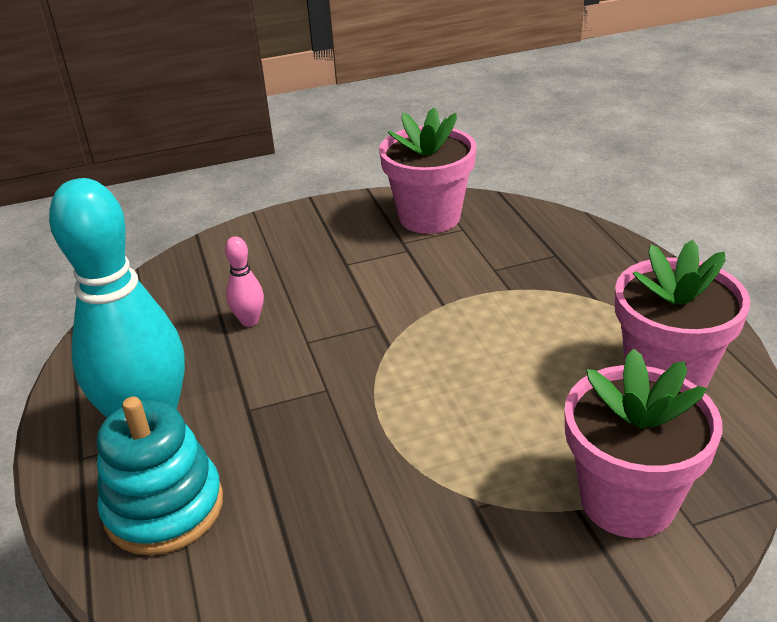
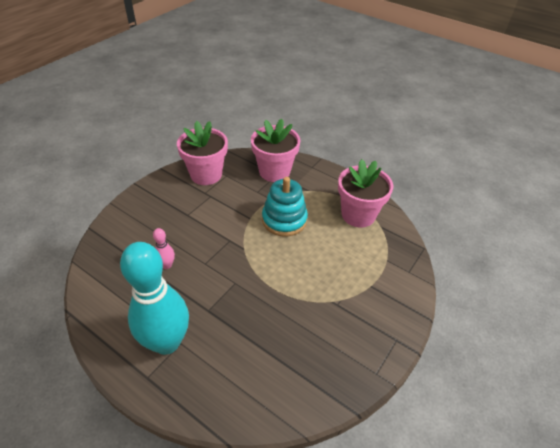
camera: 40 degrees left, 10 degrees up
(164, 507) = (213, 377): turquoise stacking toy -> turquoise stacking toy (284, 220)
(627, 500) = (384, 273): pink flower pot -> pink flower pot (274, 171)

